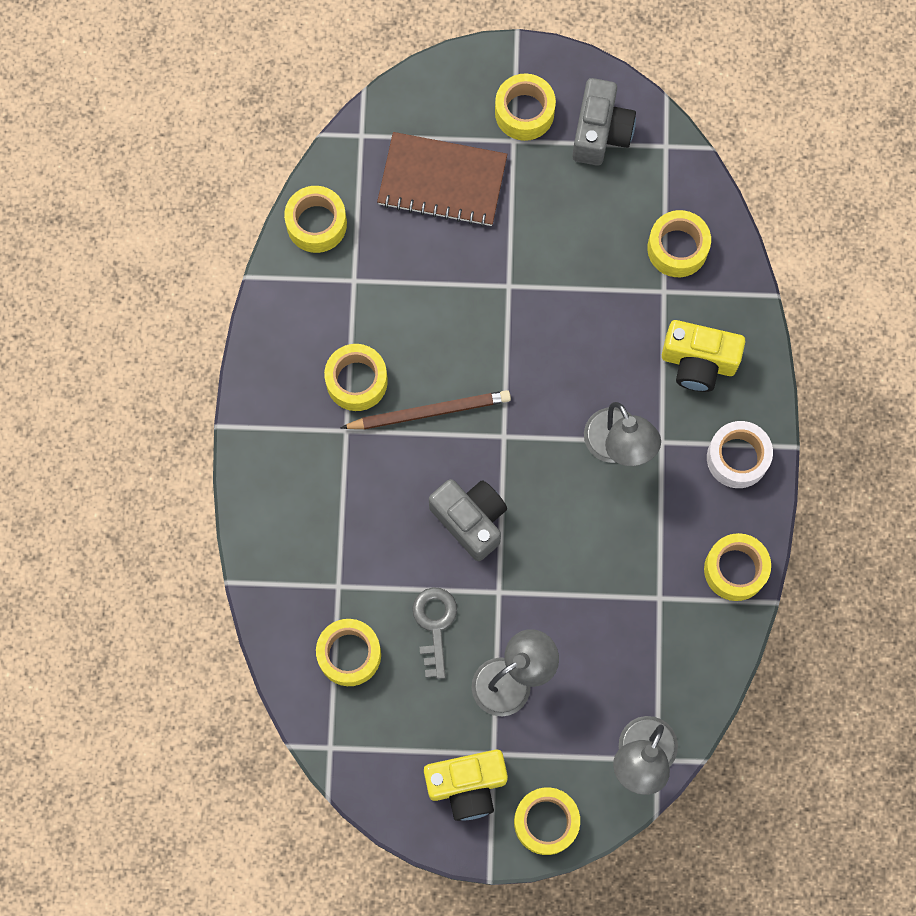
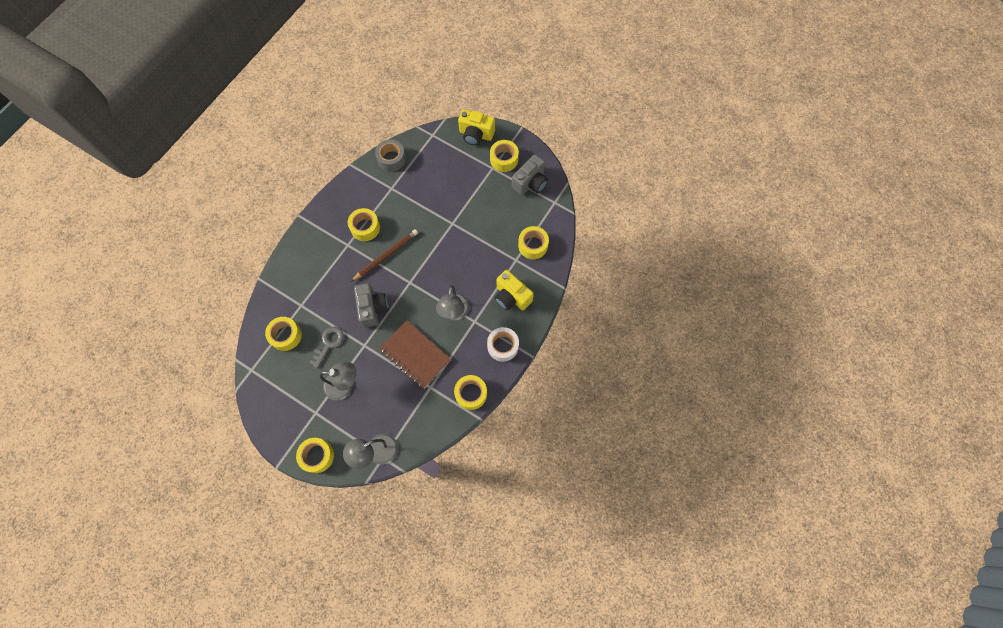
camera: 30 degrees right, 5 degrees down
(316, 224) = (391, 159): yellow tape -> grey tape
(429, 411) = (386, 255): brown pencil -> brown pencil turned 60 degrees counterclockwise
(442, 181) = (453, 168): brown notebook -> brown notebook (415, 355)
(467, 785) = (295, 419): yellow camera -> yellow camera (476, 134)

